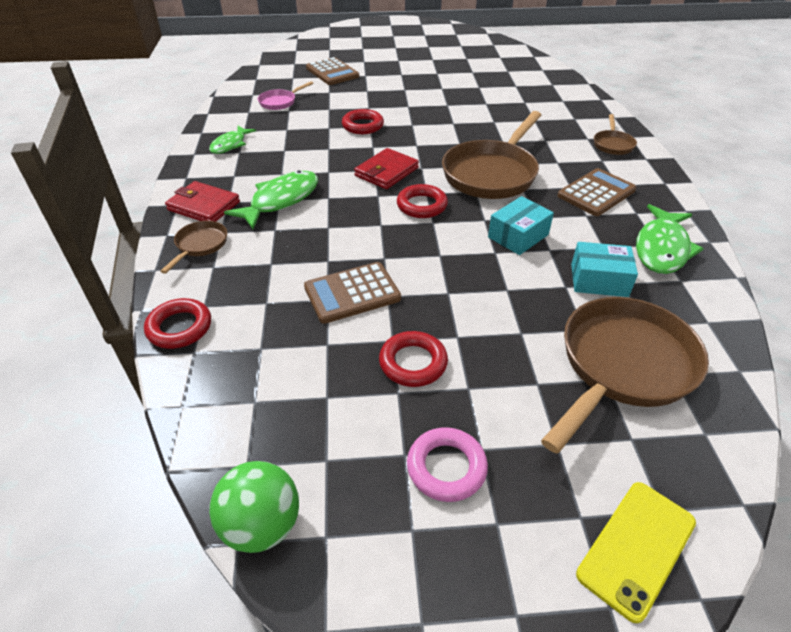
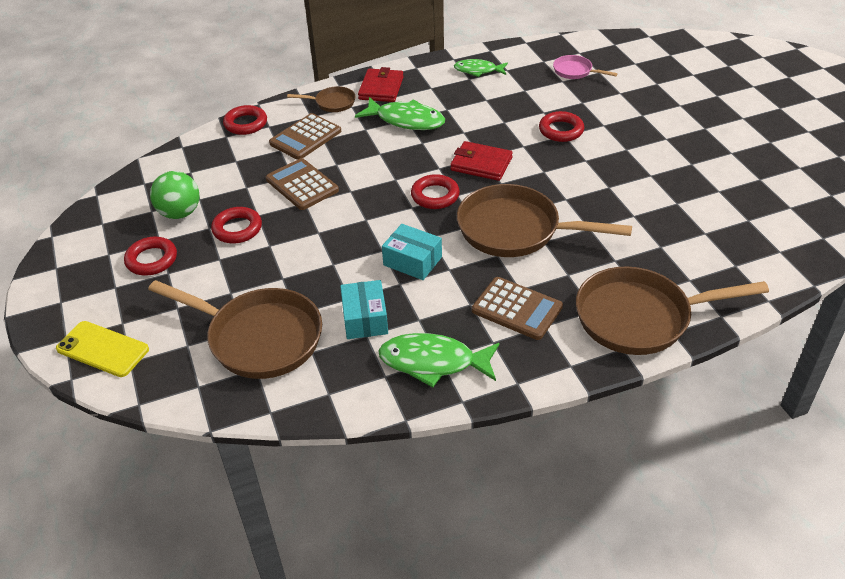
camera: 75 degrees right, 0 degrees up
(262, 525) = (107, 199): green ball -> green ball (180, 213)
(332, 72) = (668, 83): brown calculator -> brown calculator (305, 137)
(446, 467) = (152, 260): pink ring -> red ring
(612, 144) = (640, 317): brown pan -> brown pan, size x2.12

